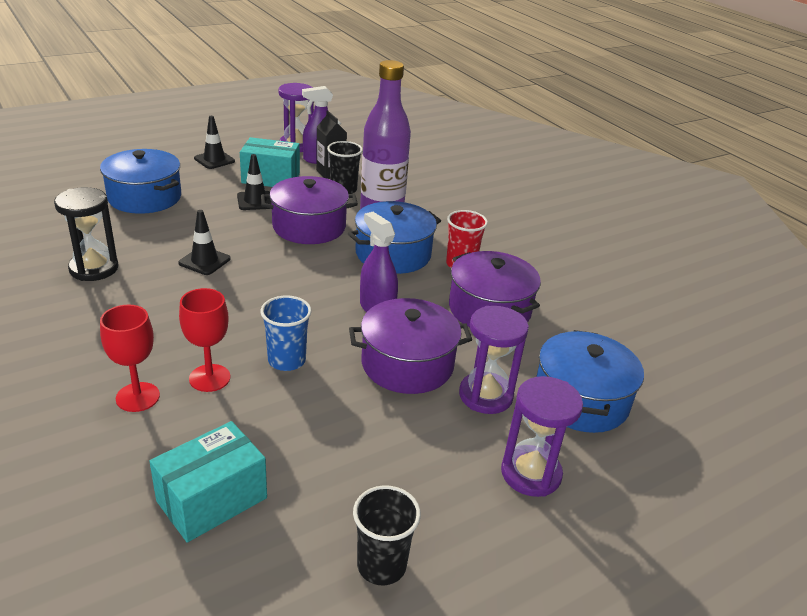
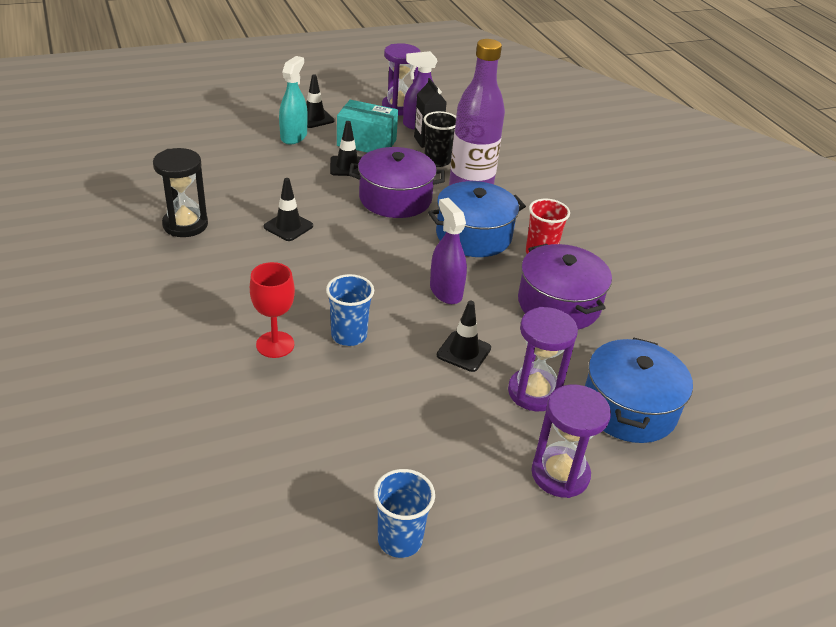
camera: 10 degrees right, 5 degrees up
(138, 397) = (208, 355): red goblet -> none
(145, 197) = (242, 154): blue pot -> none
(196, 177) = (294, 136): none -> turquoise spray bottle
(212, 499) = (259, 459): turquoise box -> none
(381, 565) = (400, 539): black cup -> blue cup
(407, 364) = (463, 352): purple pot -> black traffic cone

